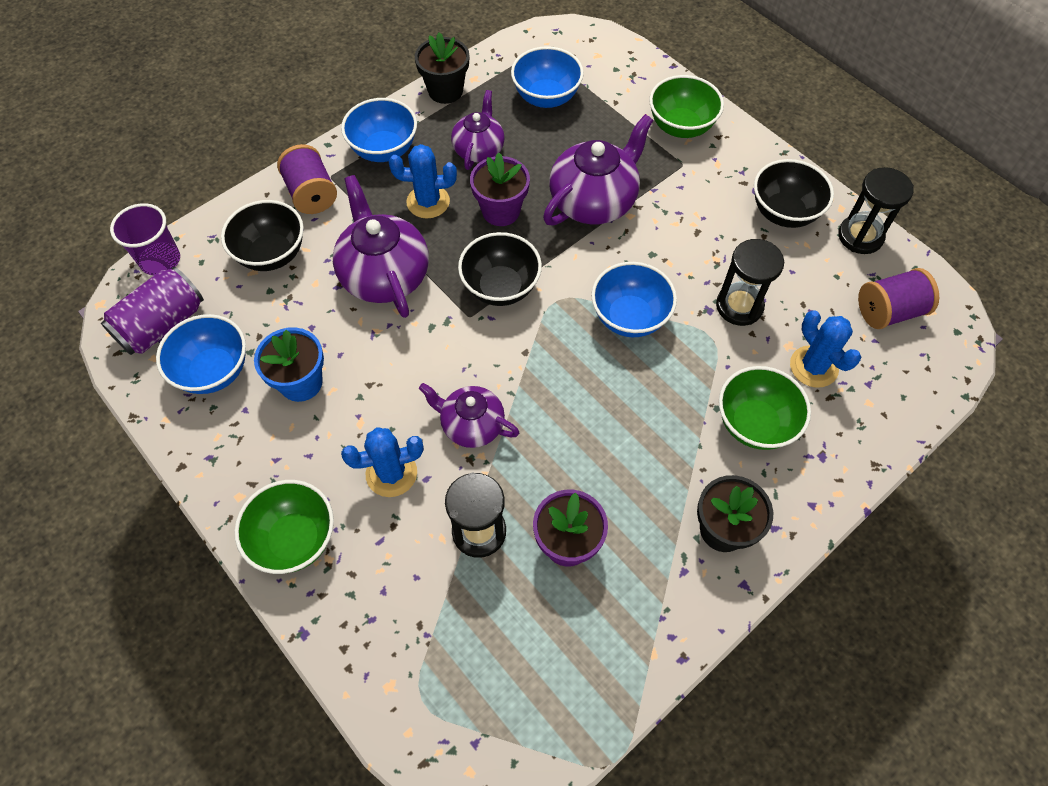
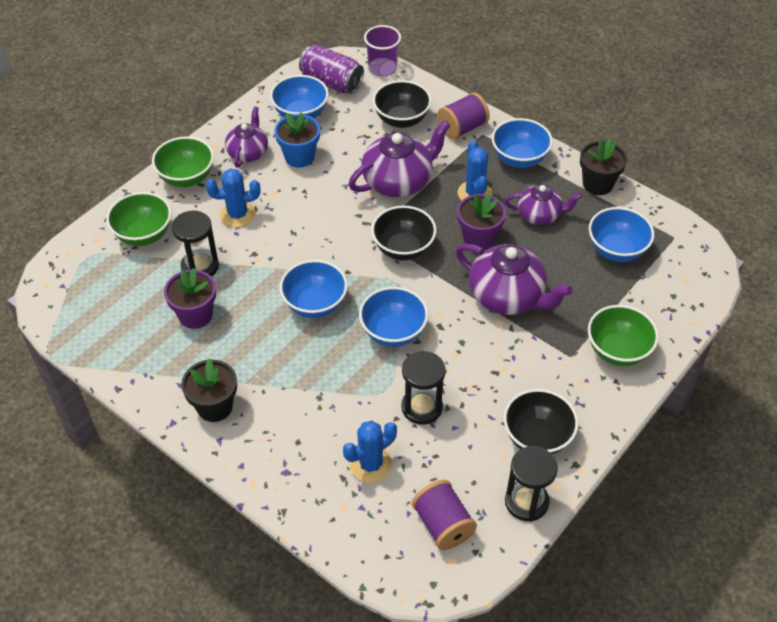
camera: 80 degrees right, 10 degrees down
(391, 473) = (237, 215): blue cactus -> blue cactus turned 75 degrees counterclockwise
(471, 425) = (280, 250): purple teapot -> purple teapot (248, 152)
(573, 395) = (315, 305): none -> blue bowl
(754, 424) = (308, 423): green bowl -> green bowl (144, 235)

